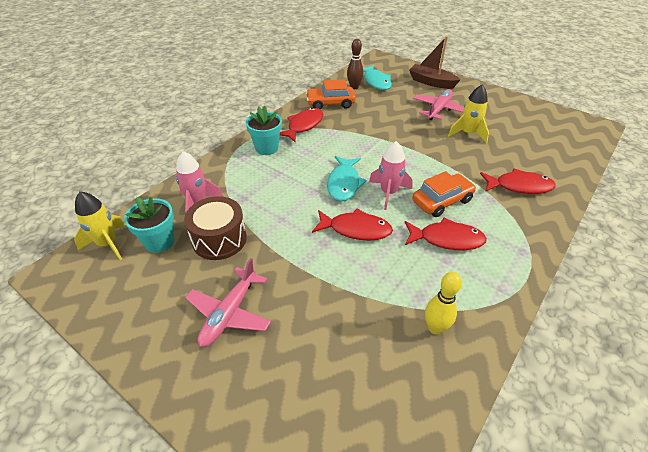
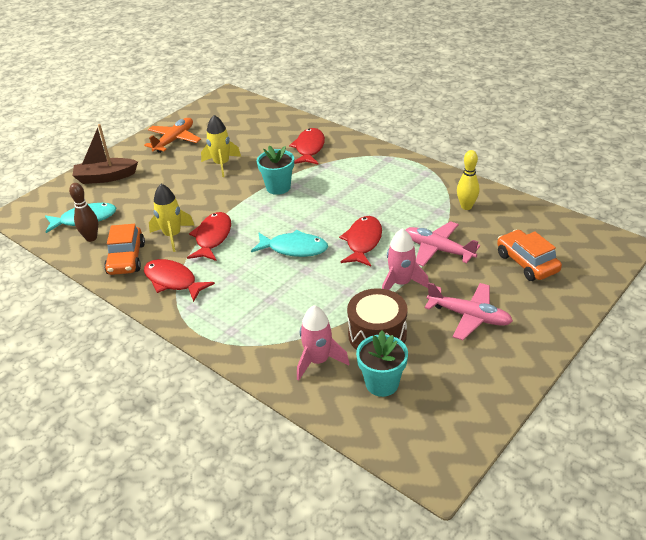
camera: 85 degrees left, 5 degrees down
(108, 244) = (386, 431): yellow rocket -> yellow rocket (172, 236)
(266, 148) = (216, 311): turquoise flower pot -> turquoise flower pot (278, 187)
(388, 193) = (311, 220): pink rocket -> pink rocket (401, 283)
(431, 82) = (106, 177): brown boat -> brown boat turned 45 degrees clockwise
(439, 109) = (169, 178): pink plane -> pink plane (438, 249)
(442, 201) = (326, 190): orange car -> orange car (527, 263)
(447, 239) = (375, 192): red fish -> red fish (212, 237)
(498, 105) = (174, 140): none -> orange plane

